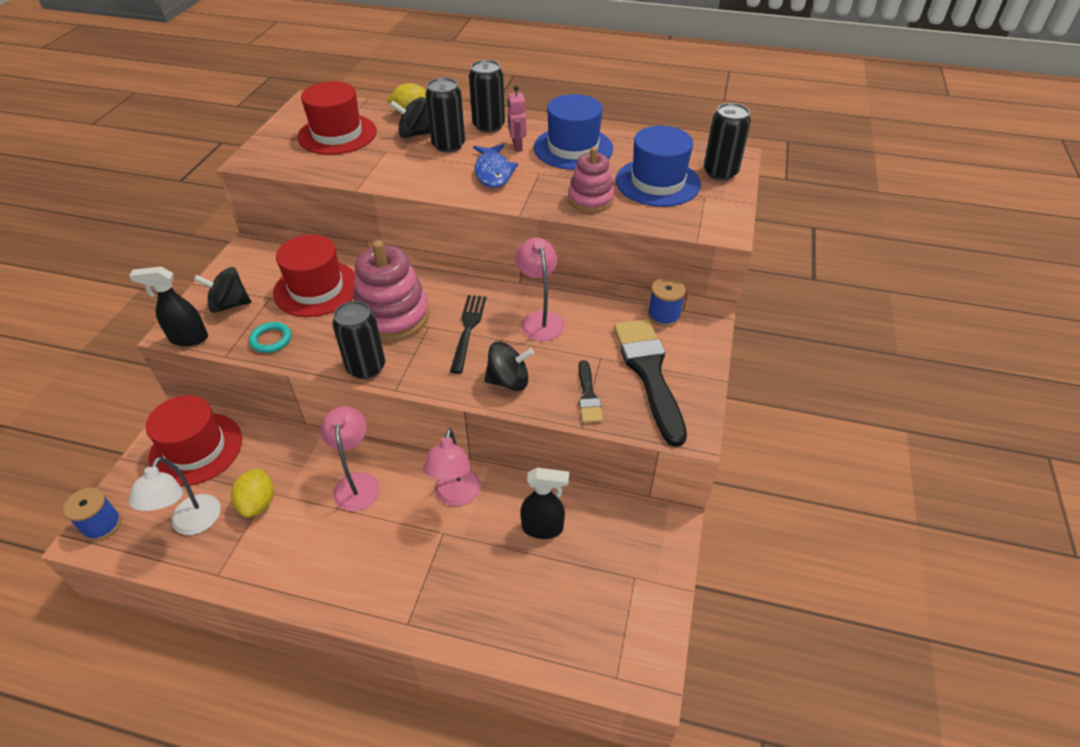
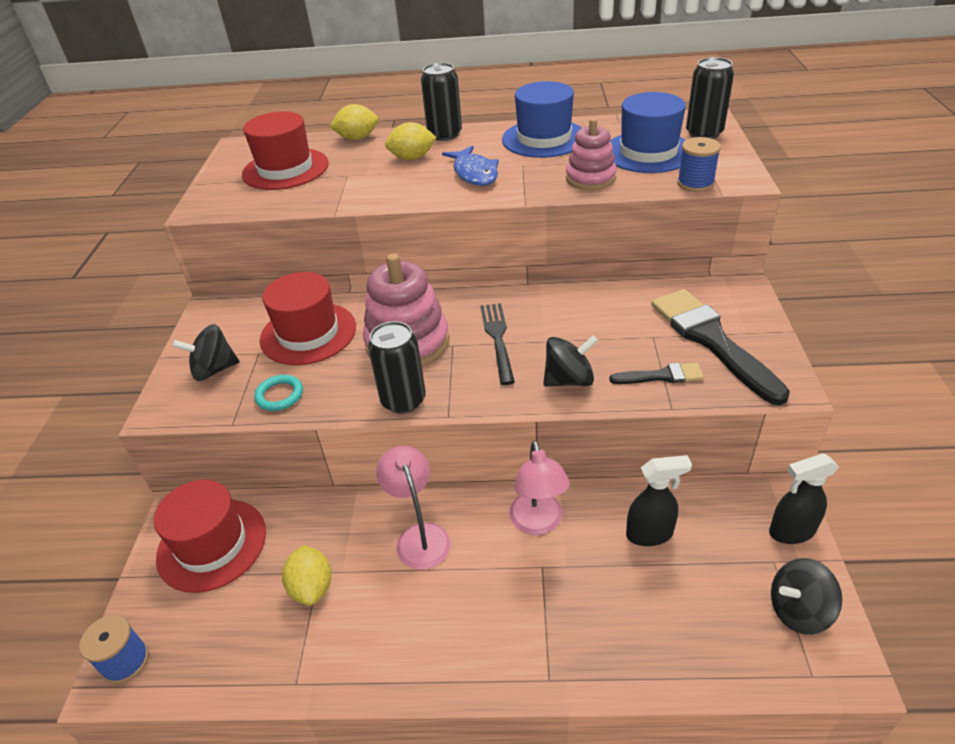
camera: 10 degrees left, 5 degrees down
(188, 338) = (180, 415): black spray bottle -> black spray bottle (791, 531)
(191, 524) = (240, 631): white lamp -> none
(415, 134) = (371, 155): black spinning top -> black spinning top (798, 610)
(448, 145) = (412, 158): black can -> yellow lemon
(517, 147) = (485, 147): pink robot -> none
(540, 319) = (569, 313): pink lamp -> none
(588, 396) = (661, 376): black brush -> black brush turned 75 degrees counterclockwise
(663, 316) = (694, 284): blue spool -> blue spool (695, 183)

